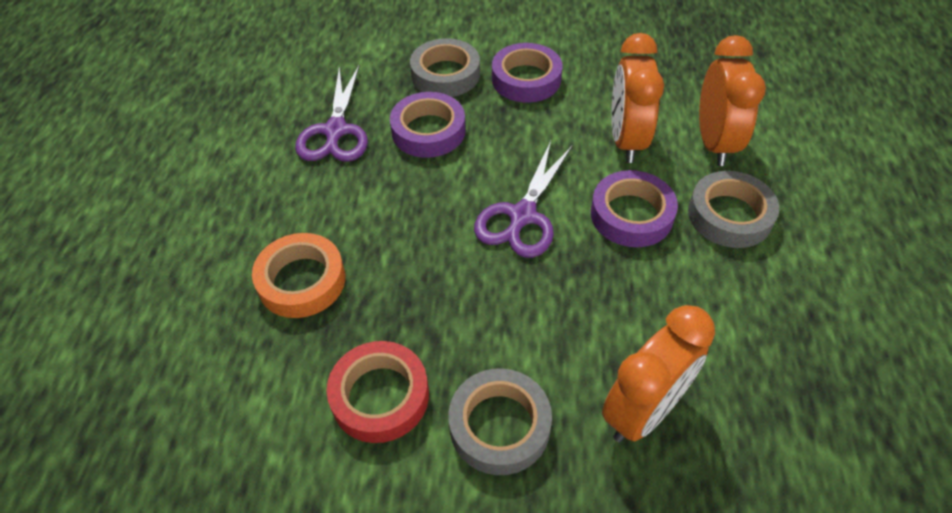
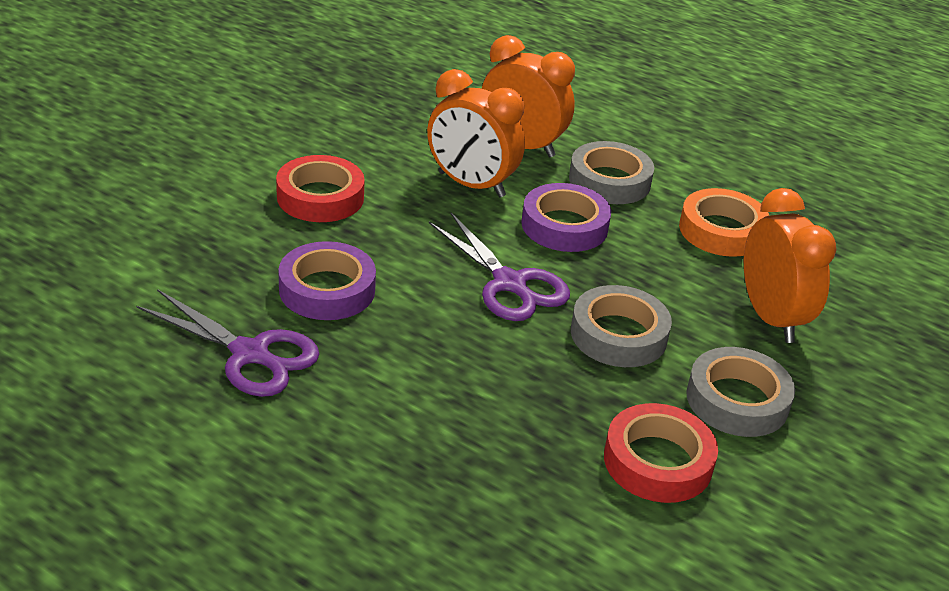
camera: 65 degrees left, 15 degrees down
(301, 281) = (465, 464): orange tape -> orange tape (721, 231)
(445, 74) = (248, 241): grey tape -> grey tape (618, 335)
(526, 79) = (320, 197): purple tape -> red tape

